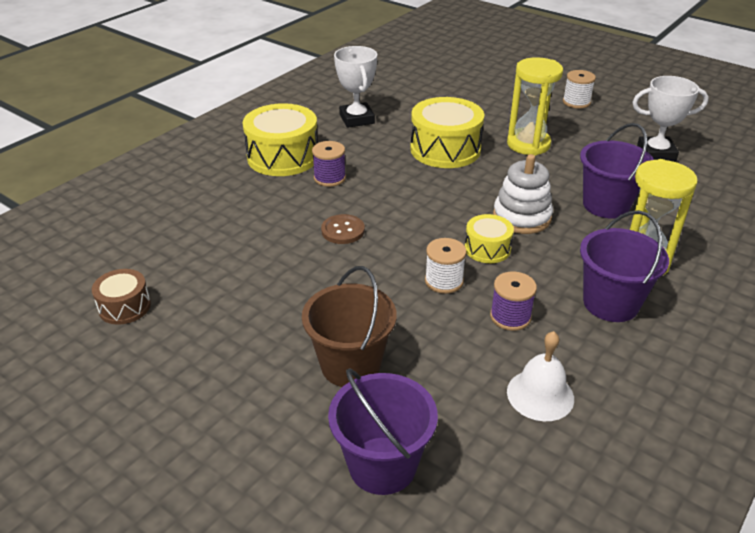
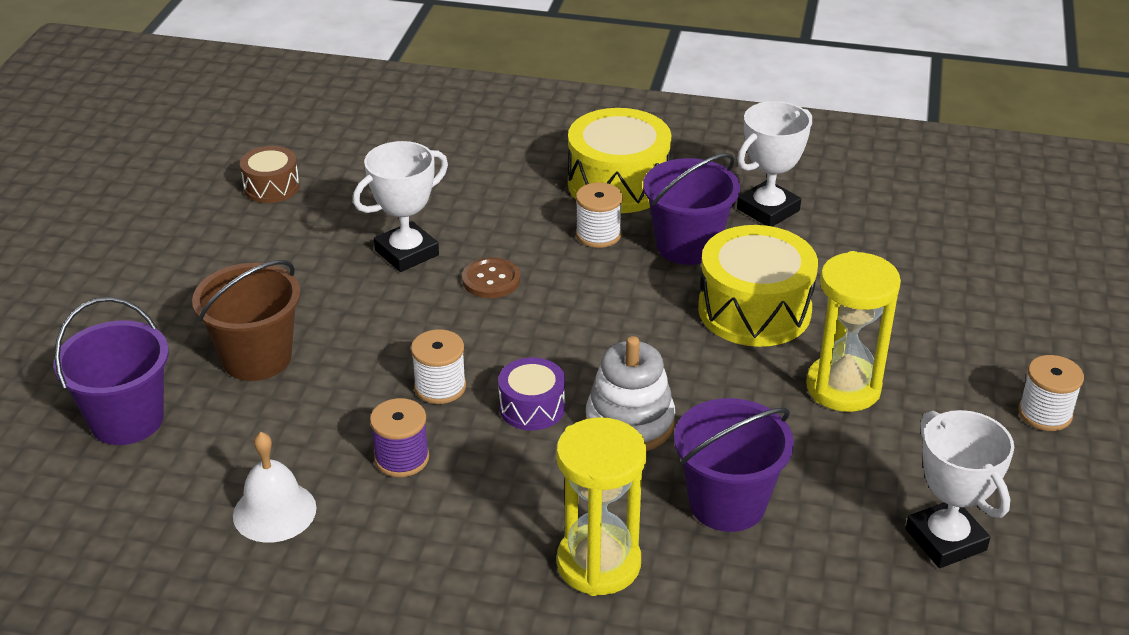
camera: 65 degrees right, 0 degrees up
(279, 259) = (406, 253): none -> white trophy
(329, 178) = (598, 234): purple spool -> white spool
(487, 249) = (532, 407): yellow drum -> purple drum
(611, 303) = (481, 545): purple bucket -> purple bucket (687, 246)

